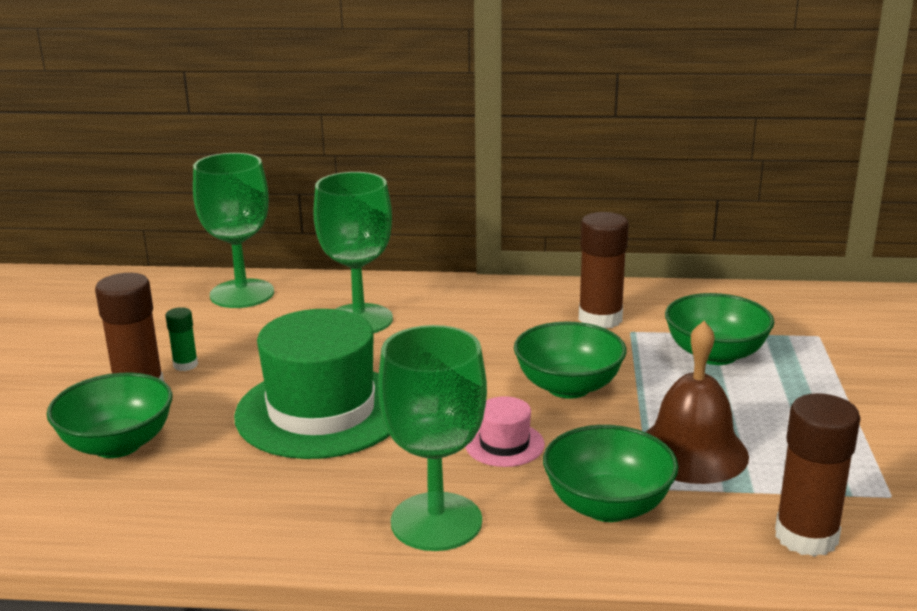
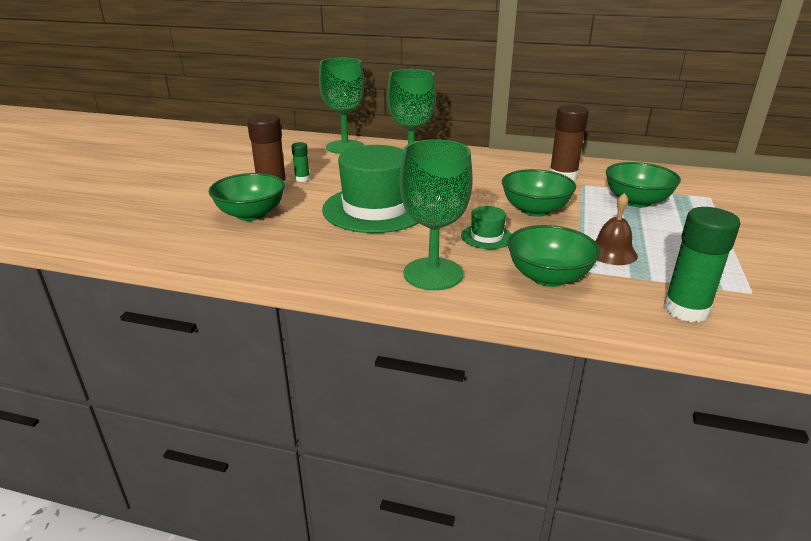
camera: 10 degrees right, 5 degrees up
(504, 444) = (486, 237): pink hat -> green hat
(692, 451) = (611, 252): brown bell -> brown bell, size x0.66
(806, 536) = (686, 310): brown glue stick -> green glue stick

